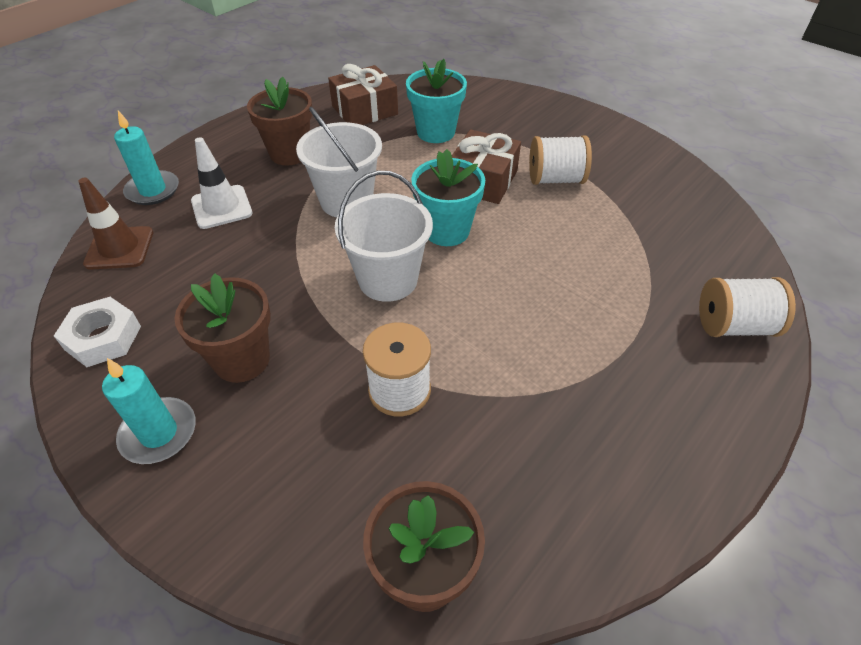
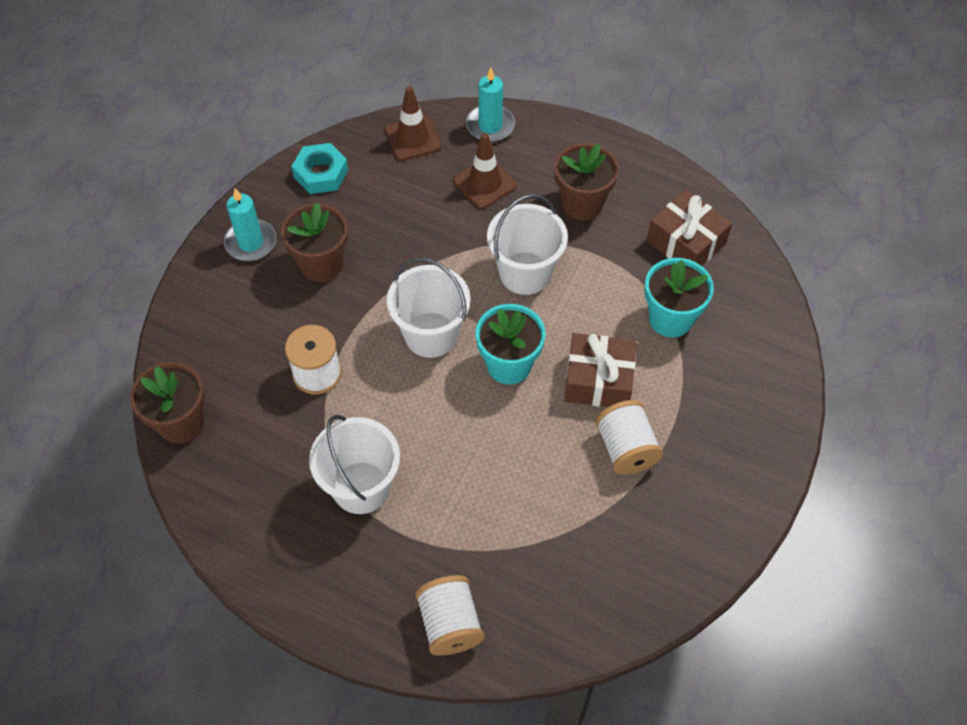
camera: 75 degrees right, 10 degrees up
(103, 338) = (321, 173): white nut -> turquoise nut
(221, 207) = (484, 183): white traffic cone -> brown traffic cone
(566, 373) = (361, 487): none -> white bucket

